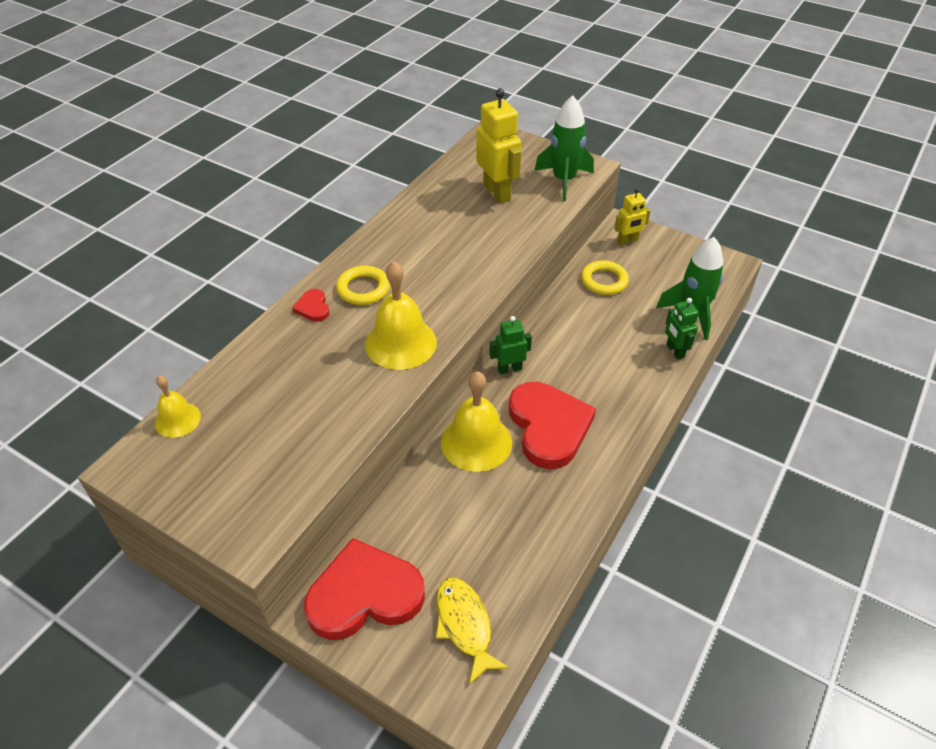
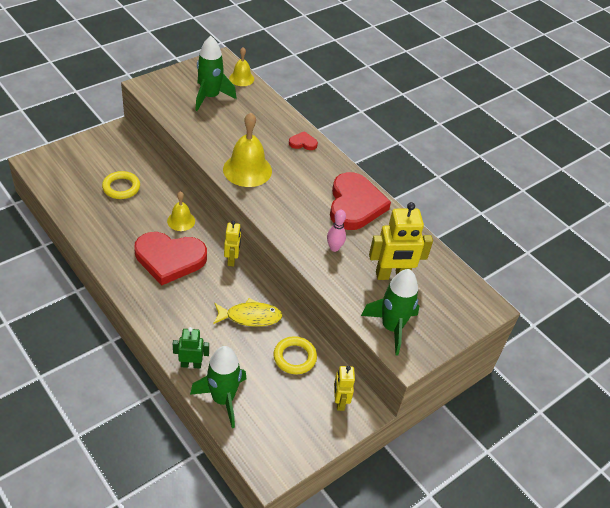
camera: 105 degrees right, 0 degrees up
(248, 440) = (210, 97): none -> green rocket
(363, 289) = (309, 168): yellow ring -> yellow ring (121, 187)
(364, 594) = (116, 148): red heart -> red heart (355, 204)
(465, 625) = (70, 176): yellow fish -> yellow fish (250, 317)
(476, 442) = (181, 221): yellow bell -> yellow bell, size x0.57
(488, 237) = (334, 248): none -> pink bowling pin
(509, 369) = (232, 259): green robot -> yellow robot

